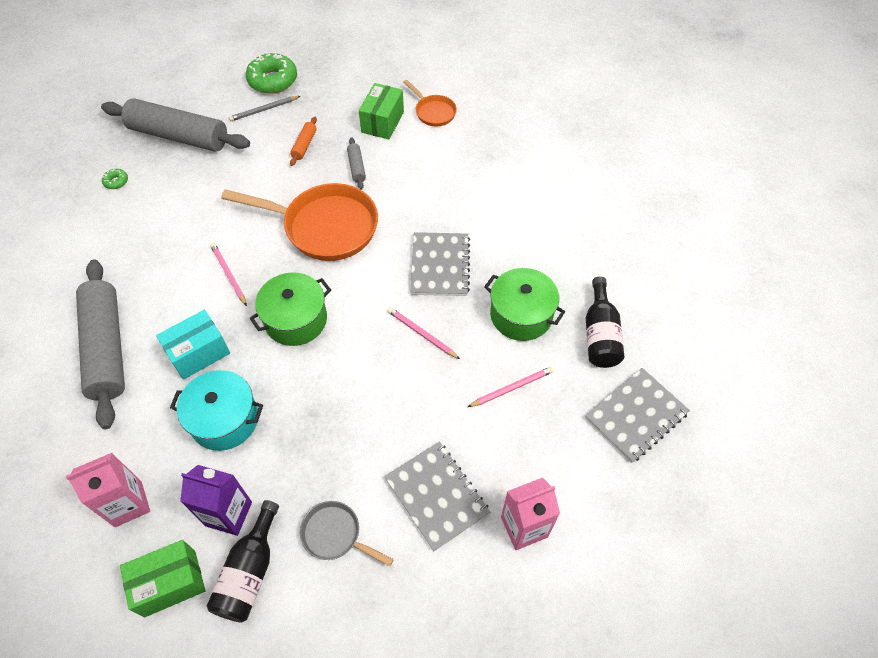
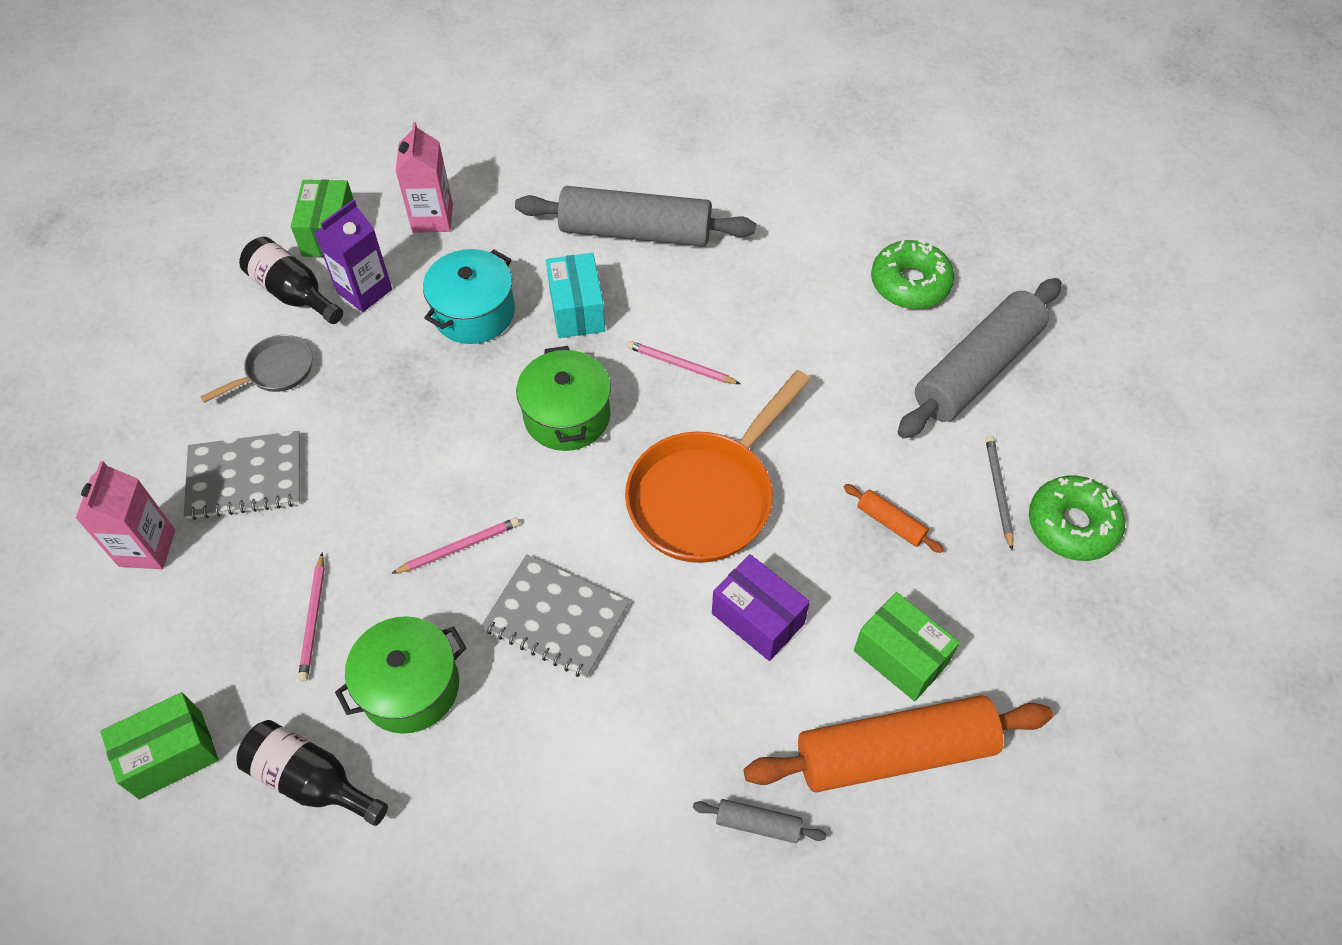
camera: 115 degrees right, 0 degrees up
(116, 182) = (910, 283): green donut -> green donut, size x2.24
(228, 274) = (680, 365): pink pencil -> pink pencil turned 150 degrees counterclockwise
(356, 167) = (809, 579): grey rolling pin -> grey rolling pin (758, 824)
(391, 180) = (758, 618): none -> purple box
(433, 112) = (894, 752): orange pan -> orange rolling pin
(636, 416) = (170, 754): grey notebook -> green box

